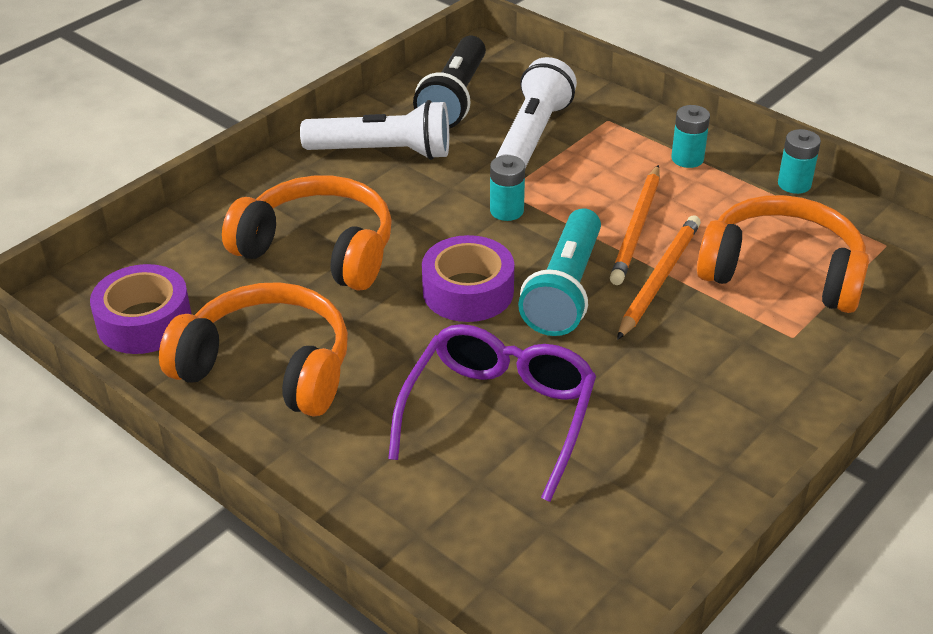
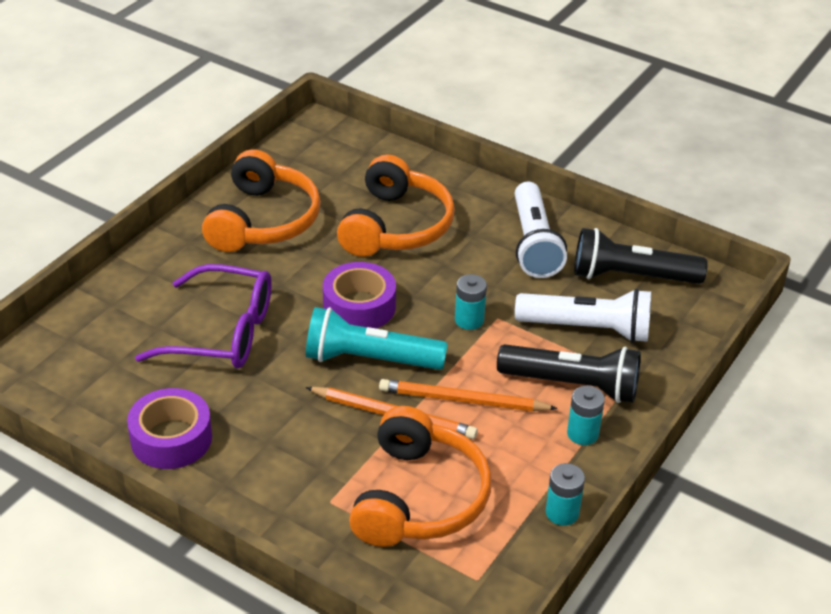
camera: 80 degrees right, 0 degrees up
(144, 322) = (303, 162): purple tape -> purple tape (171, 438)
(617, 156) = (572, 385): none -> black flashlight

